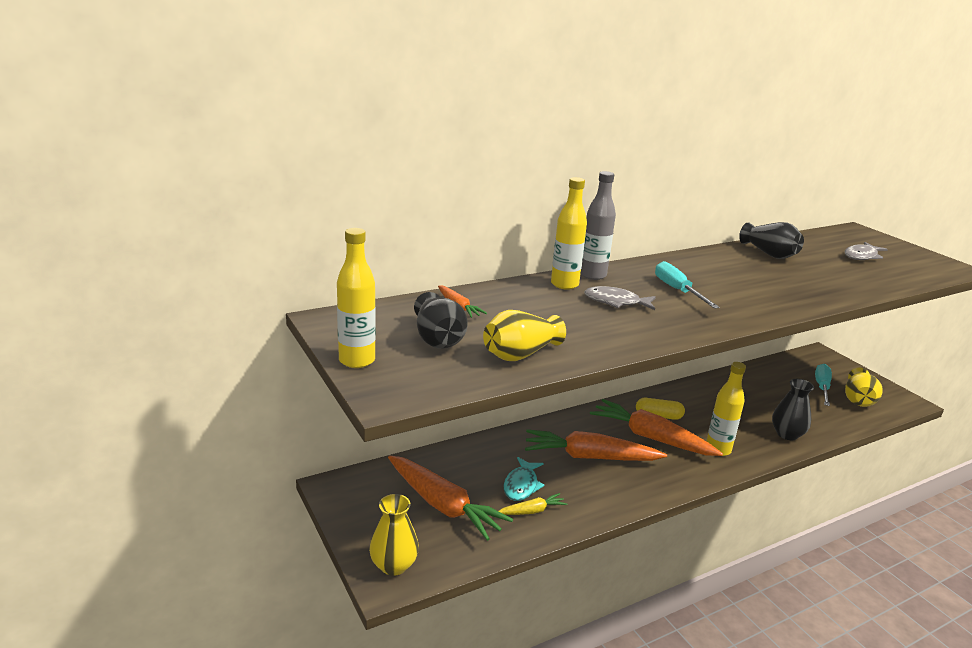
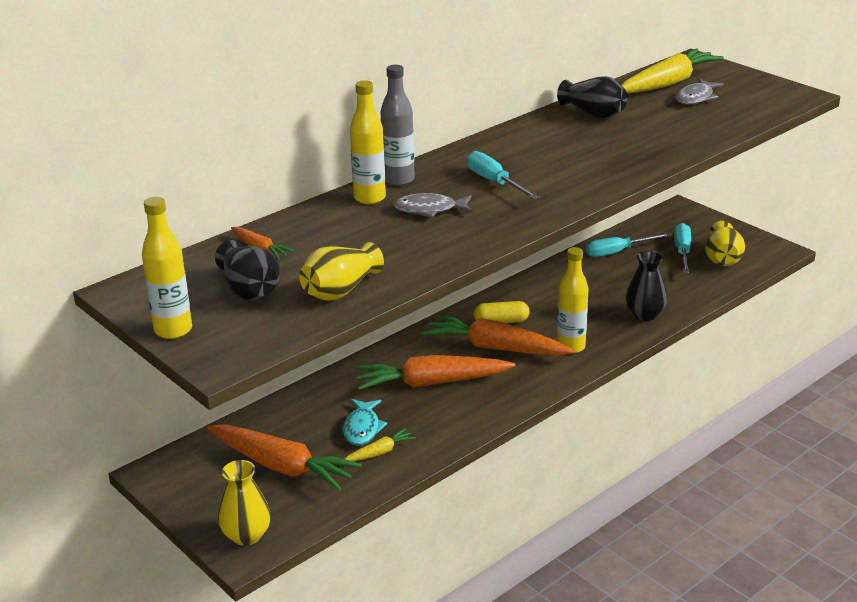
camera: 10 degrees left, 5 degrees up
(764, 378) = (617, 252): none -> turquoise screwdriver
(835, 242) = (668, 83): none -> yellow carrot

